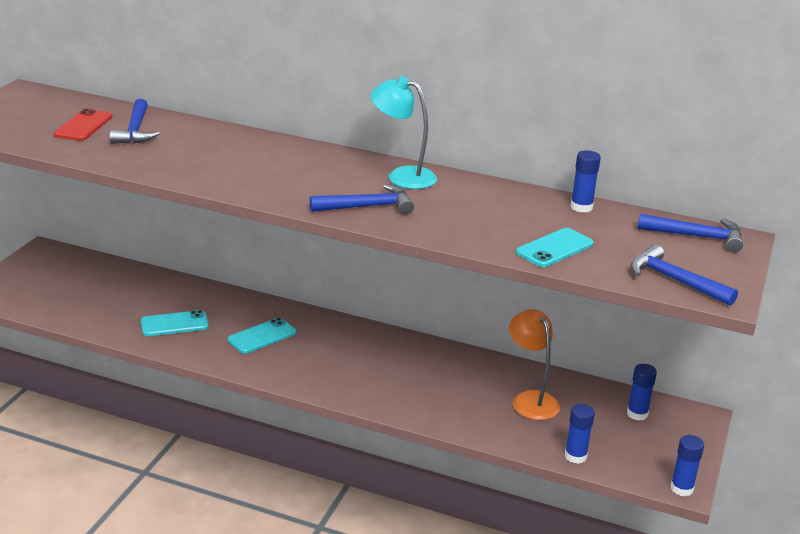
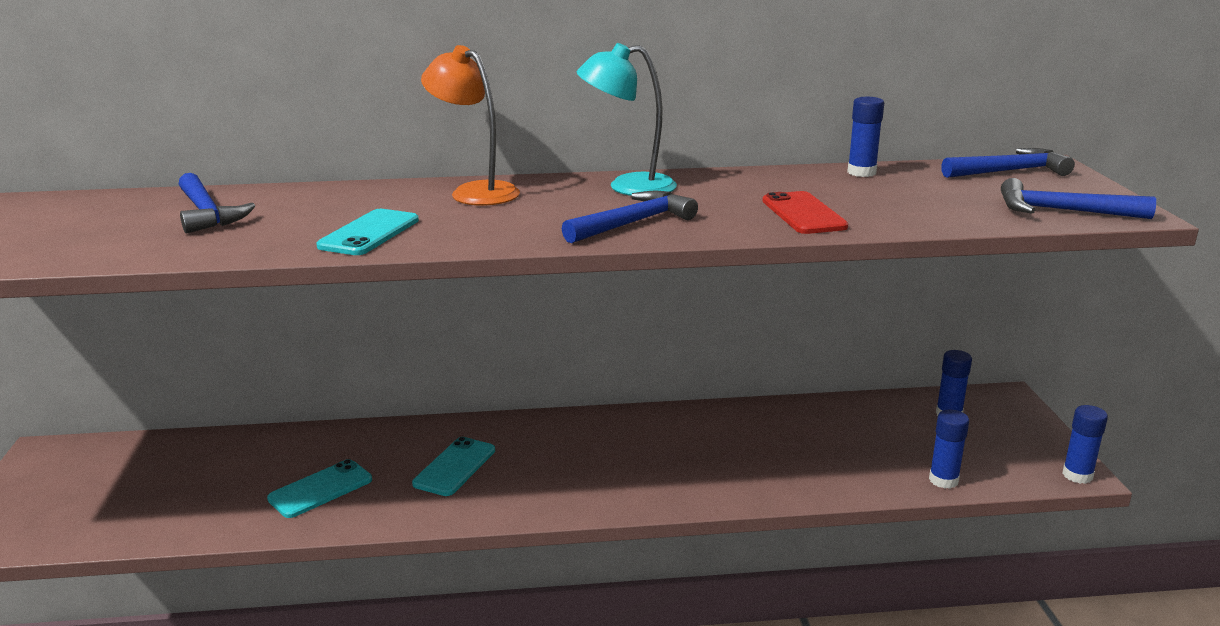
camera: 25 degrees left, 5 degrees down
(83, 126) = (117, 223): red phone -> red phone (803, 214)
(530, 399) = (832, 436): orange lamp -> orange lamp (475, 192)
(554, 248) = (900, 212): turquoise phone -> turquoise phone (369, 233)

